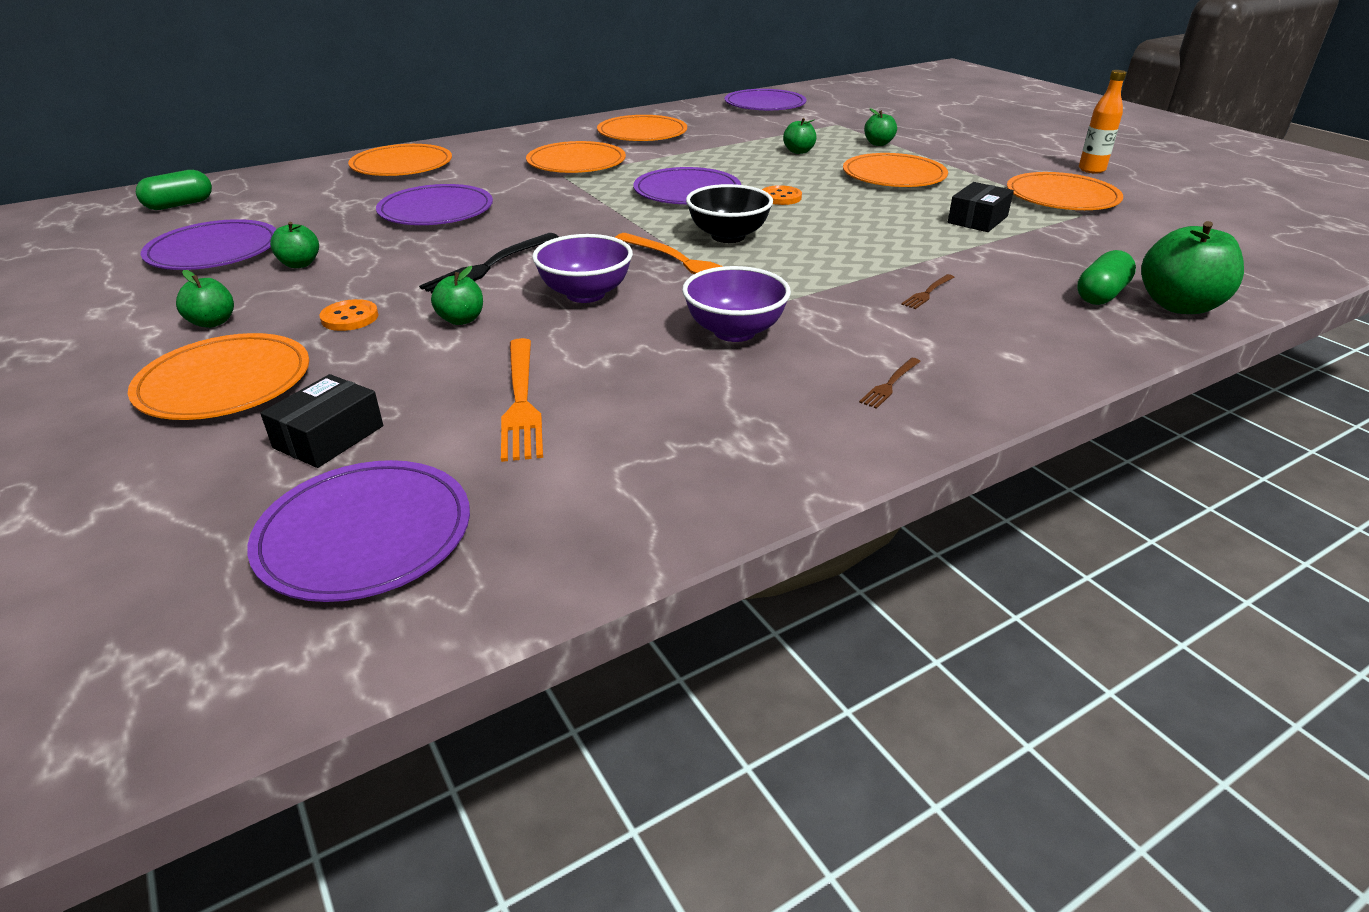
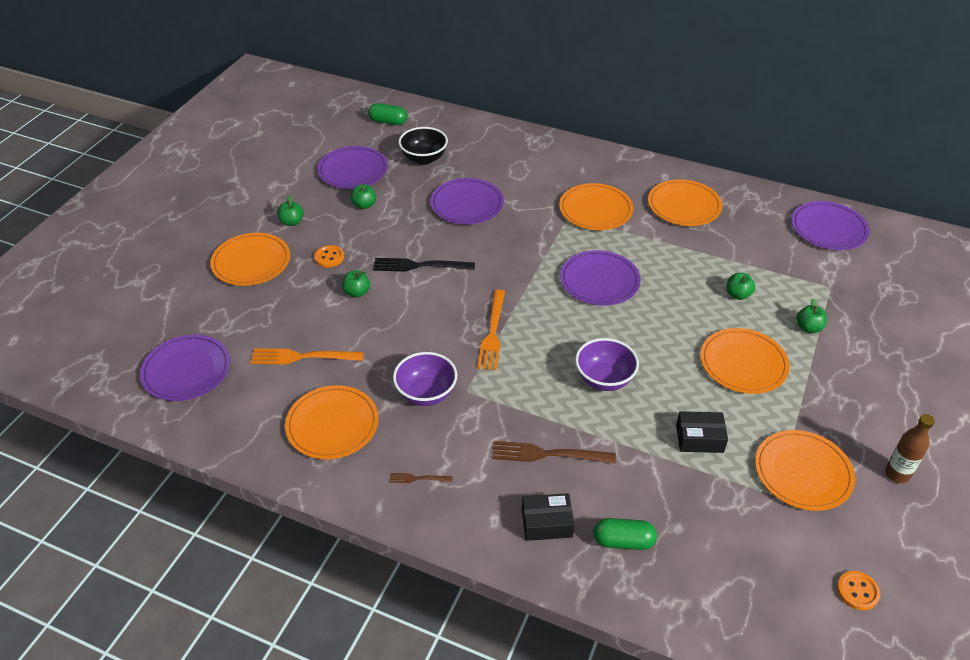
camera: 55 degrees right, 10 degrees up
(329, 437) = (236, 318): black box -> black box (546, 523)
(402, 165) = (514, 150): orange plate -> orange plate (332, 424)
(521, 403) = (301, 357): orange fork -> orange fork turned 45 degrees clockwise
(585, 294) = (419, 317): purple bowl -> purple bowl (604, 379)
(728, 236) = (547, 333): black bowl -> black bowl (424, 159)
(780, 197) = (635, 326): orange button -> orange button (857, 591)
(927, 293) = (547, 454): brown fork -> brown fork, size x1.98
(1091, 170) = (897, 474): orange bottle -> brown bottle
(1179, 306) = (643, 588): green apple -> none

